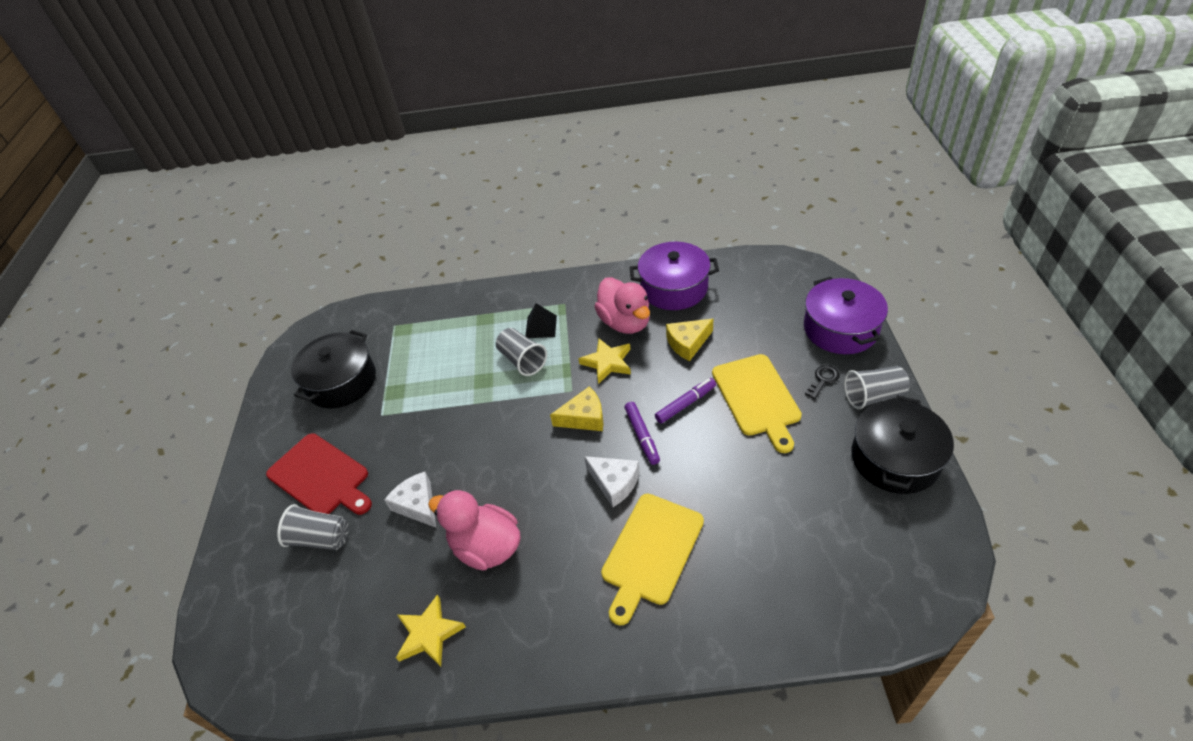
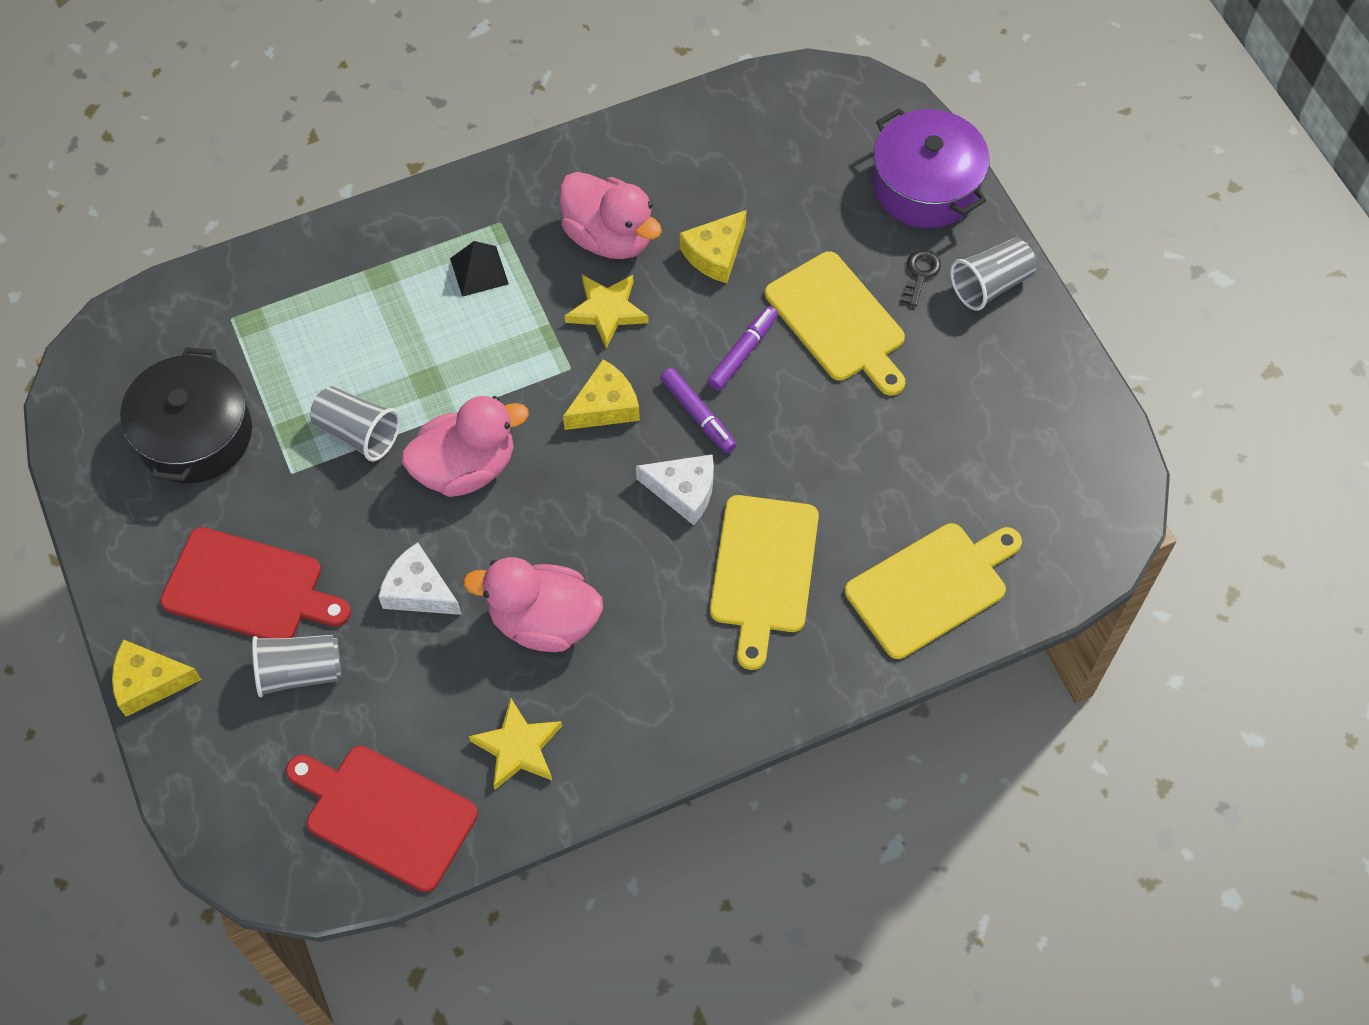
camera: 25 degrees left, 15 degrees up
(233, 519) = (149, 682): none -> yellow cheese
(319, 656) = (385, 815): none -> red cutting board
(482, 435) = (466, 468): none -> pink duck
(522, 360) = (474, 335): grey cup -> grey cup (358, 433)
(674, 288) = (664, 160): purple pot -> none
(775, 598) = (931, 587): none -> yellow cutting board
(895, 458) = (1034, 370): black pot -> none

